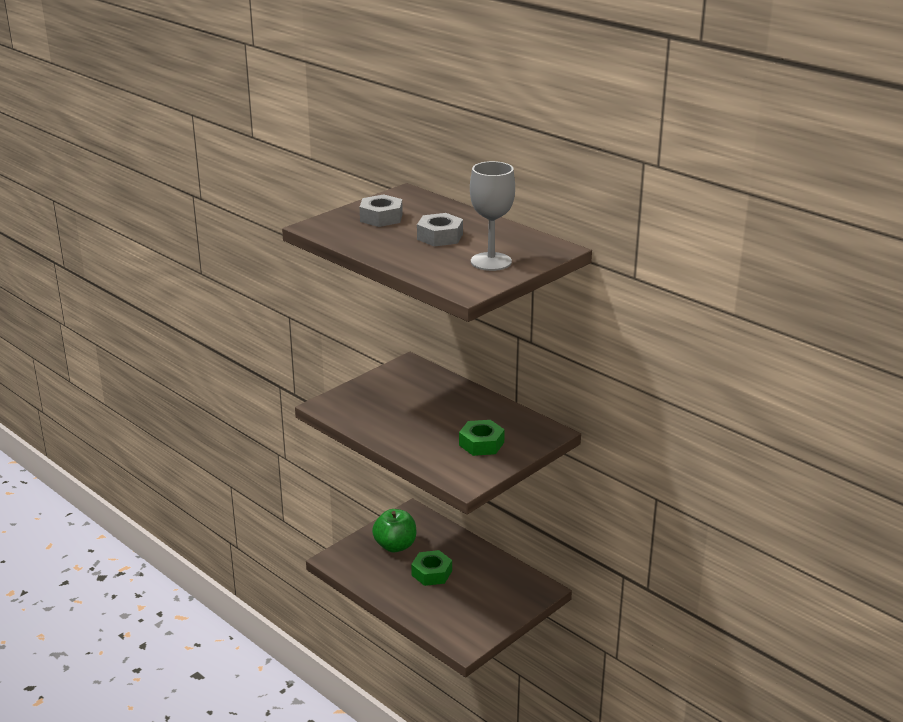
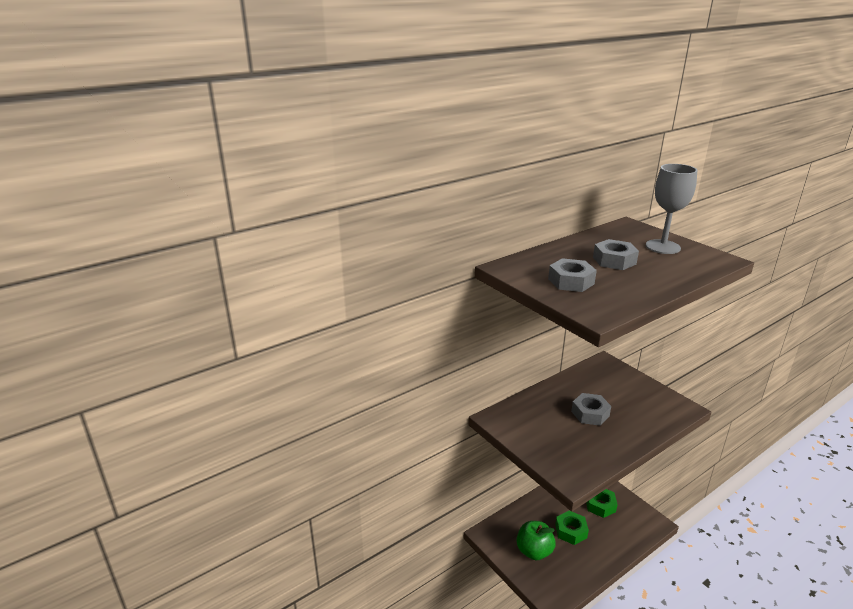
camera: 80 degrees left, 0 degrees up
(433, 418) = (590, 414): none -> grey nut
(481, 444) = (627, 394): green nut -> green nut (600, 505)

